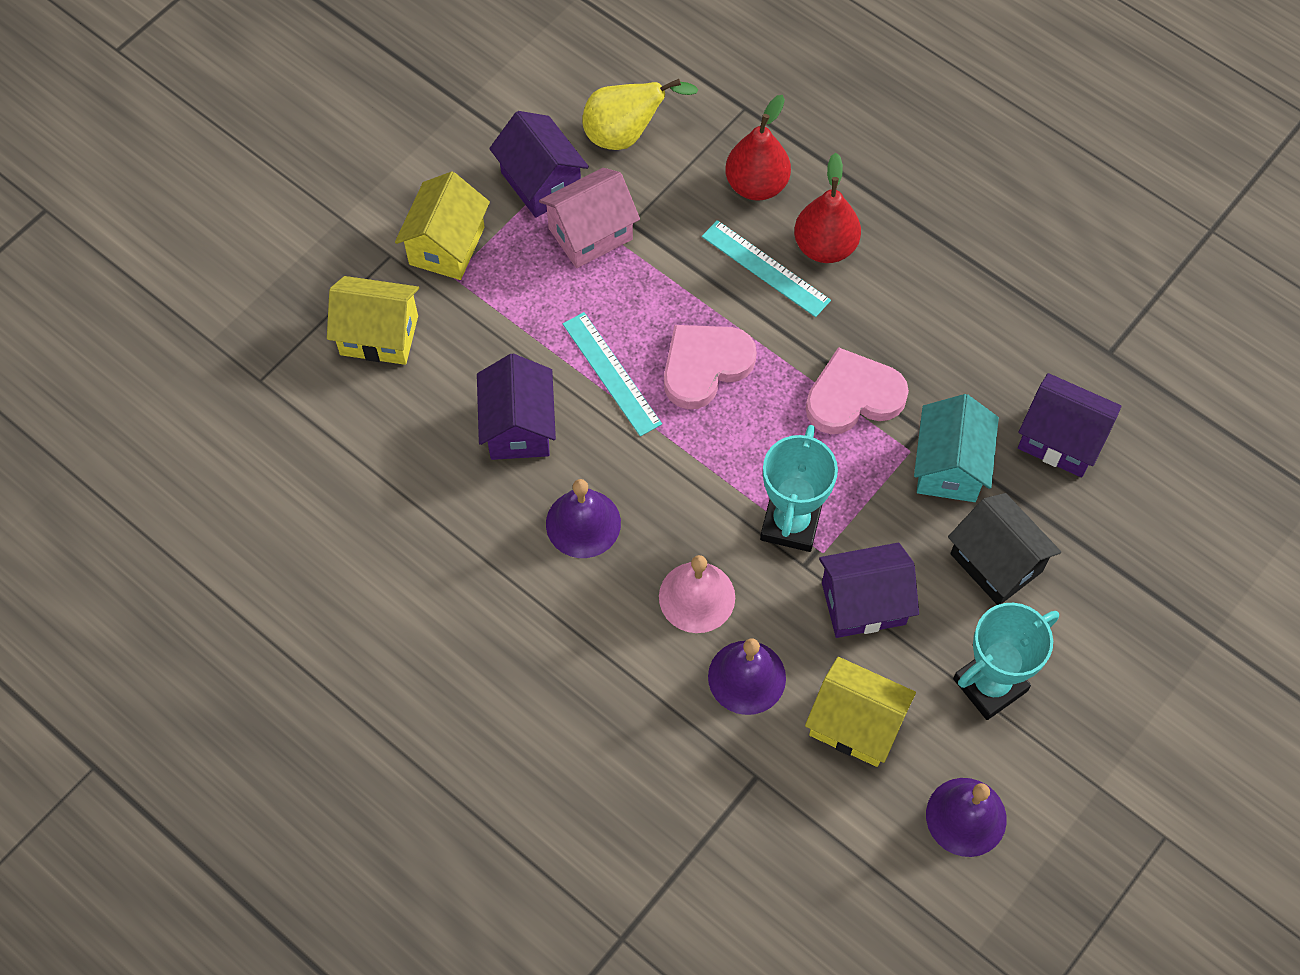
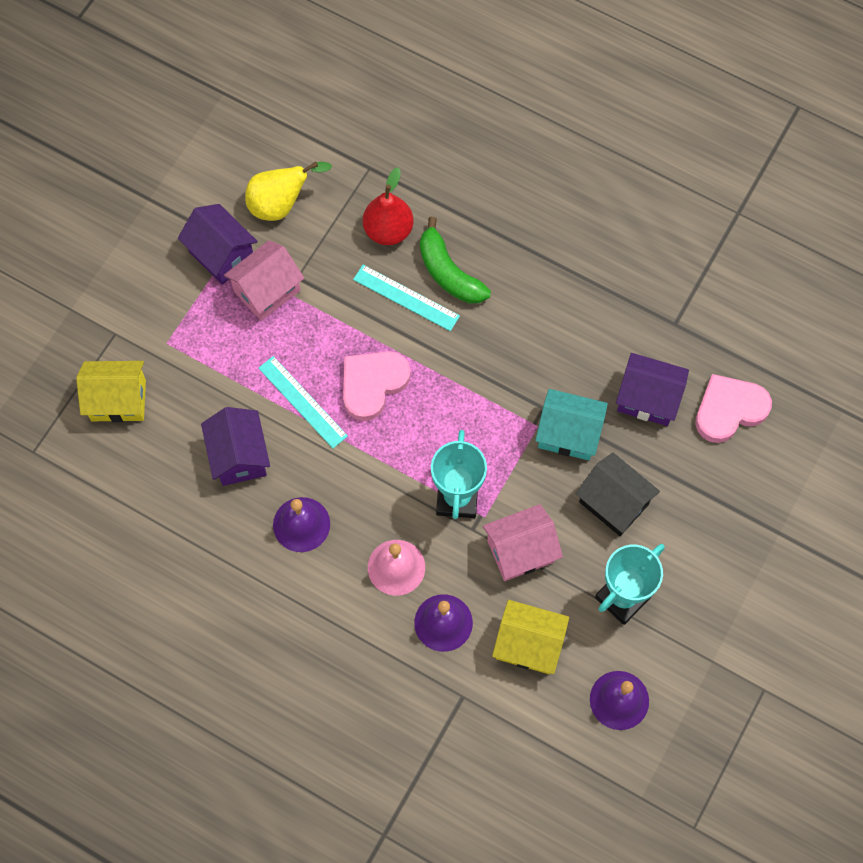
camera: 10 degrees left, 5 degrees up
(447, 246) = (157, 318): yellow house -> none
(825, 246) = (448, 272): red pear -> green banana
(853, 396) = (488, 390): pink heart -> pink heart (729, 410)
(863, 603) = (520, 551): purple house -> pink house
(949, 466) = (568, 434): turquoise house -> turquoise house turned 75 degrees counterclockwise

